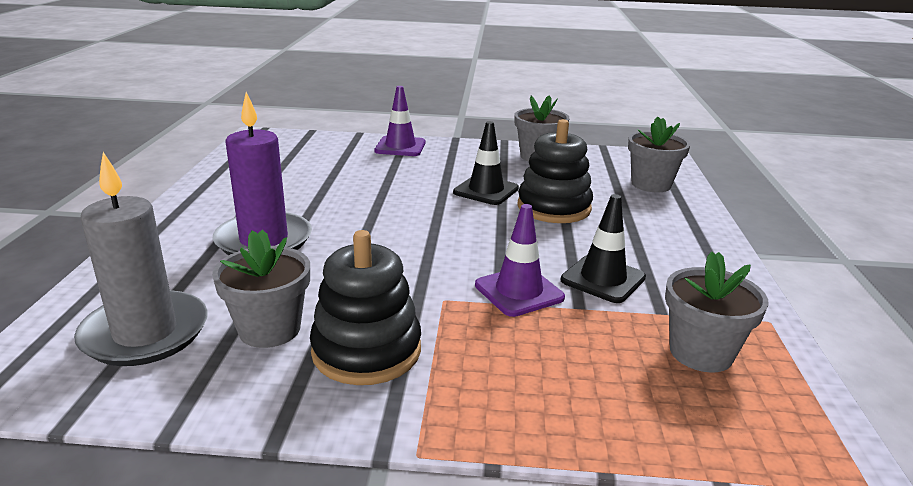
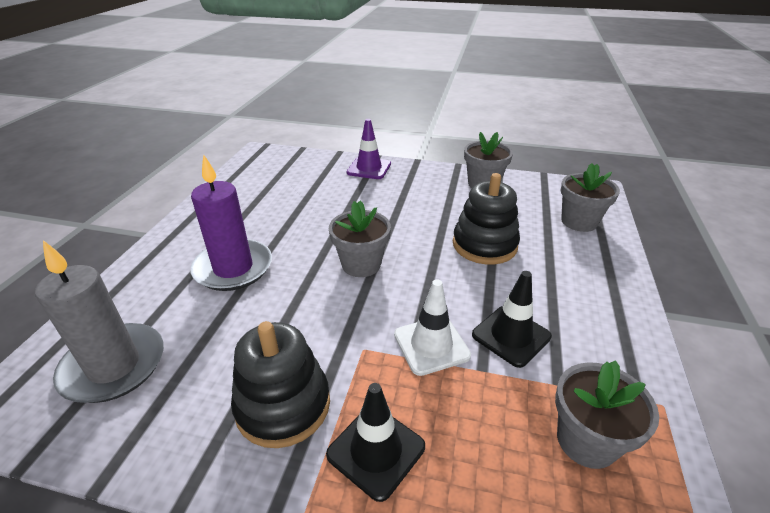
camera: 10 degrees right, 10 degrees up
(269, 329) = (211, 371): grey flower pot -> grey flower pot (361, 264)
(486, 190) = (429, 221): black traffic cone -> black traffic cone (376, 450)
(519, 291) = (431, 345): purple traffic cone -> white traffic cone

